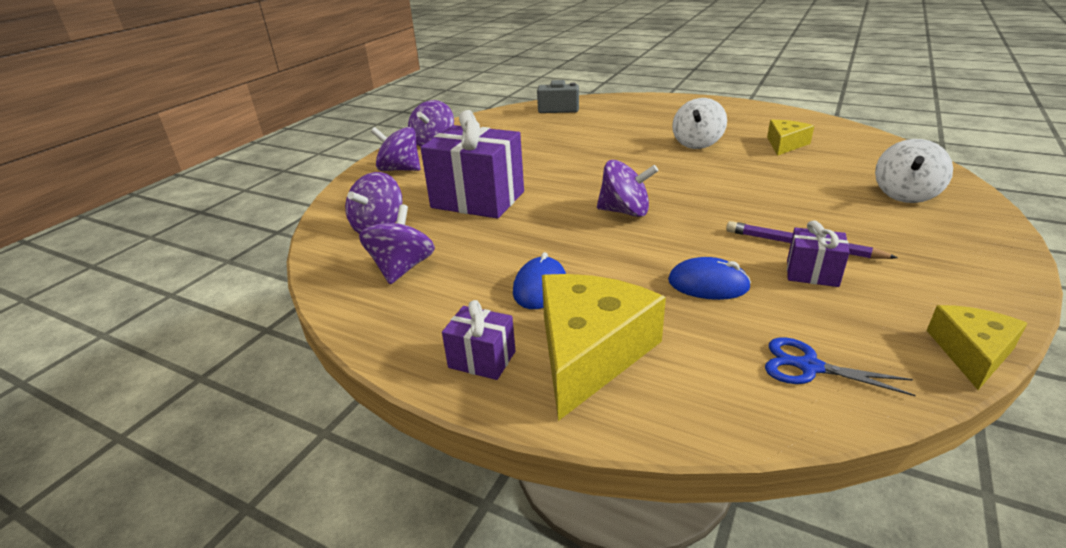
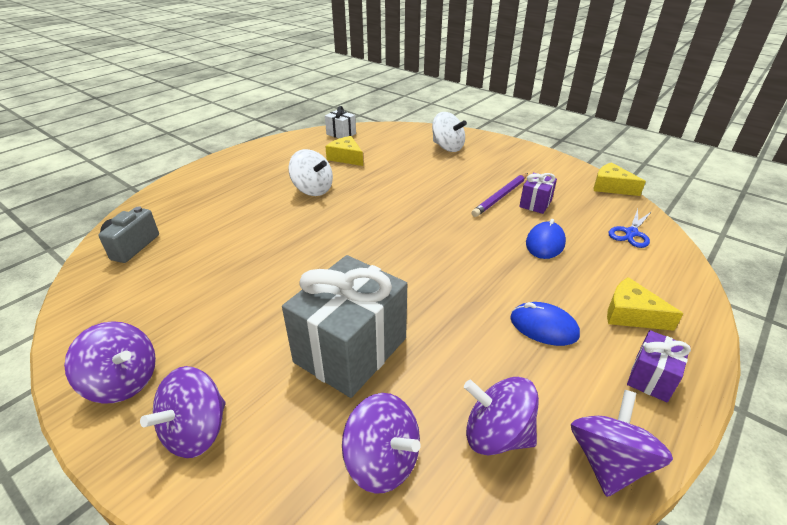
camera: 80 degrees left, 5 degrees up
(478, 200) = (350, 350): purple gift -> grey gift
(590, 352) = (631, 314): yellow cheese -> yellow cheese, size x0.56
(625, 211) = (424, 254): purple spinning top -> purple spinning top (608, 461)
(841, 131) = (341, 134): none -> white gift

